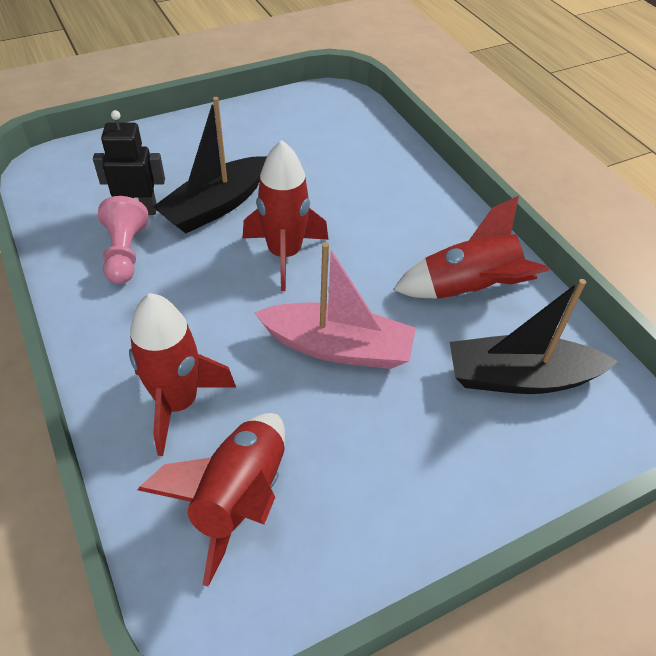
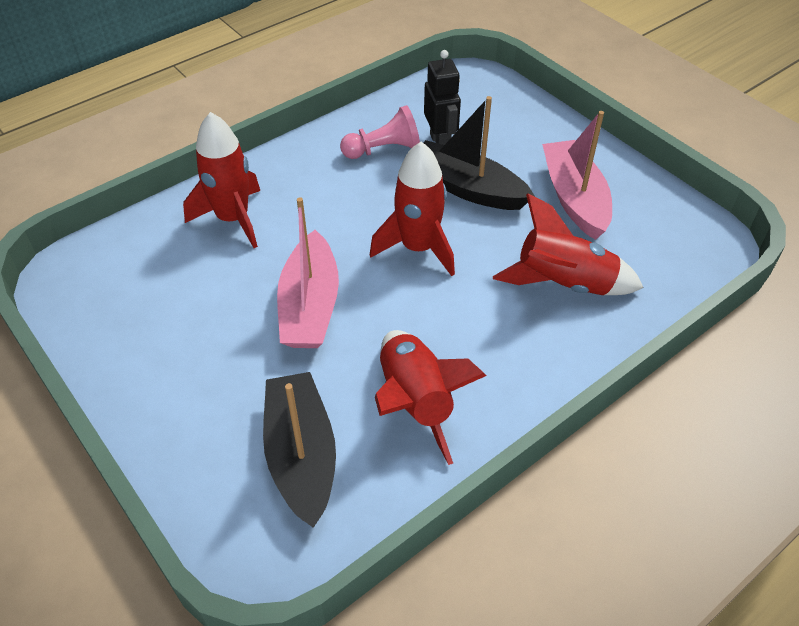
camera: 80 degrees right, 0 degrees up
(239, 497) = (152, 271): red rocket -> red rocket (563, 284)
(259, 147) = (574, 198): none -> pink boat

